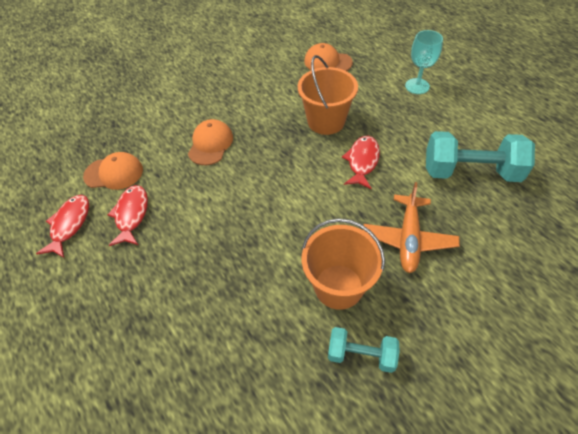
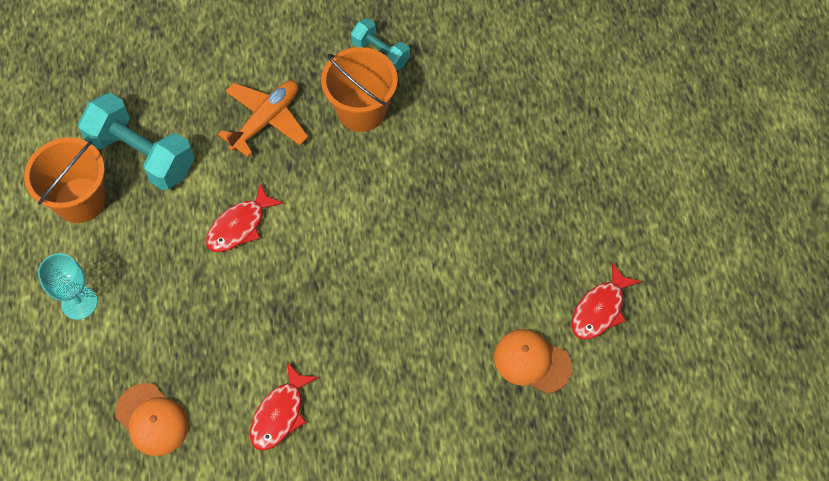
camera: 155 degrees left, 10 degrees up
(131, 215) = (527, 287): red fish -> red fish (280, 414)
(210, 144) = (396, 346): orange cap -> none
(326, 121) = (236, 306): orange bucket -> orange bucket (80, 200)

